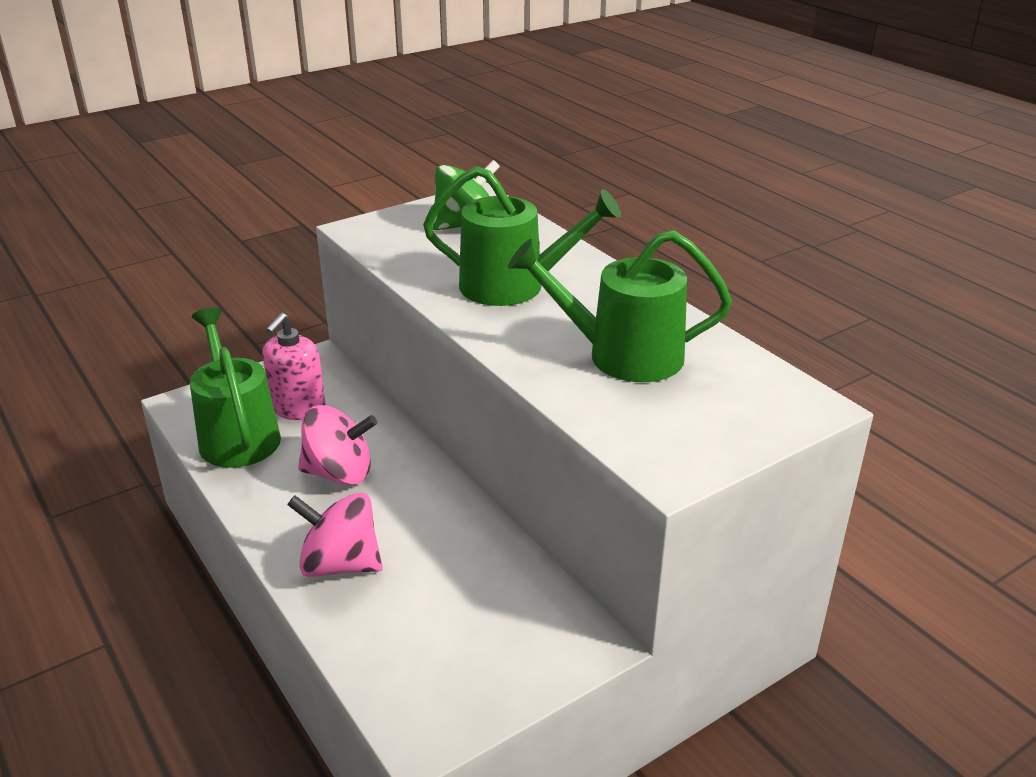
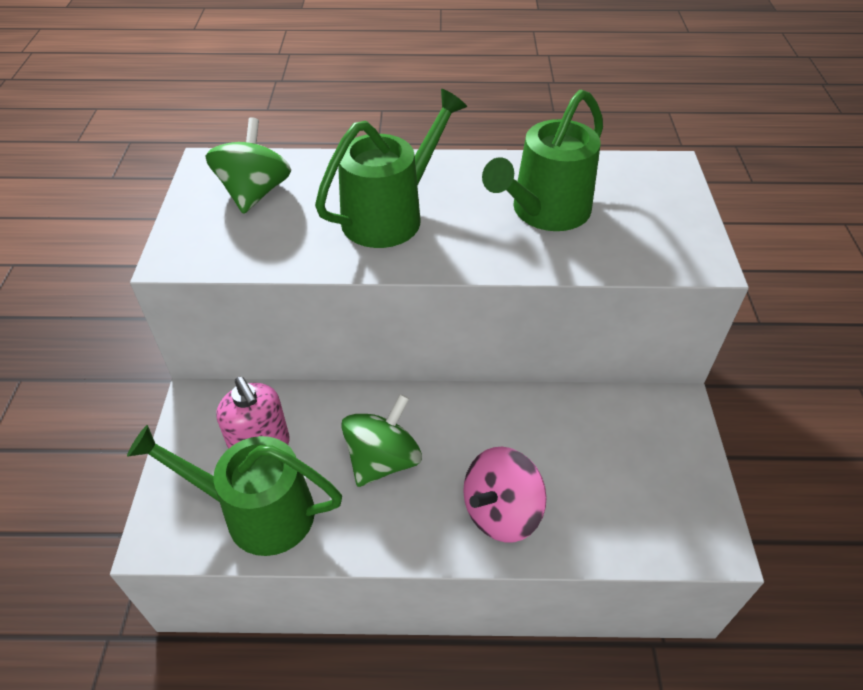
camera: 55 degrees left, 15 degrees up
(339, 473) = (383, 460): pink spinning top -> green spinning top

